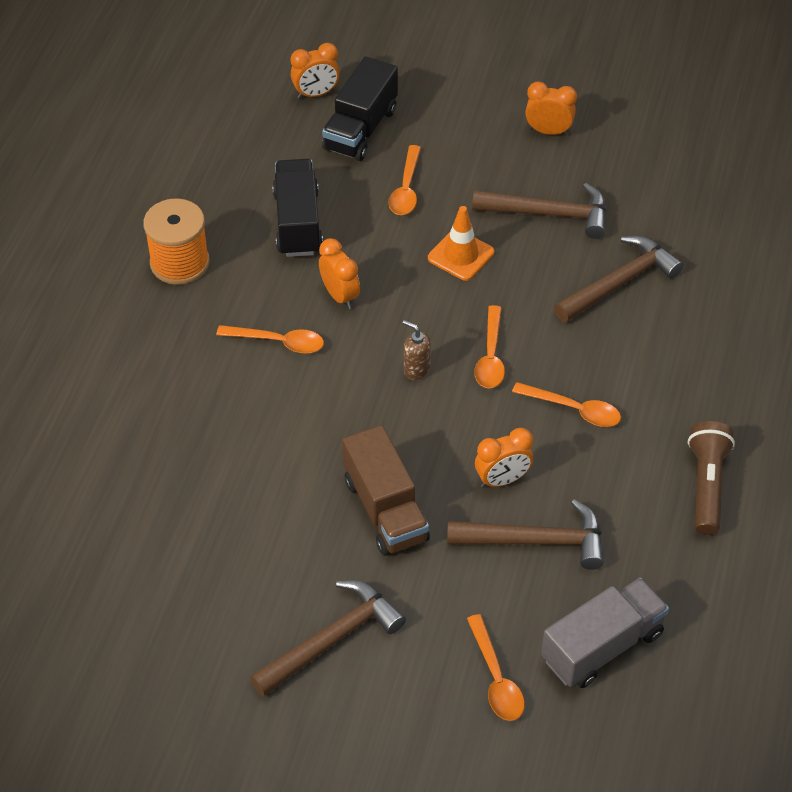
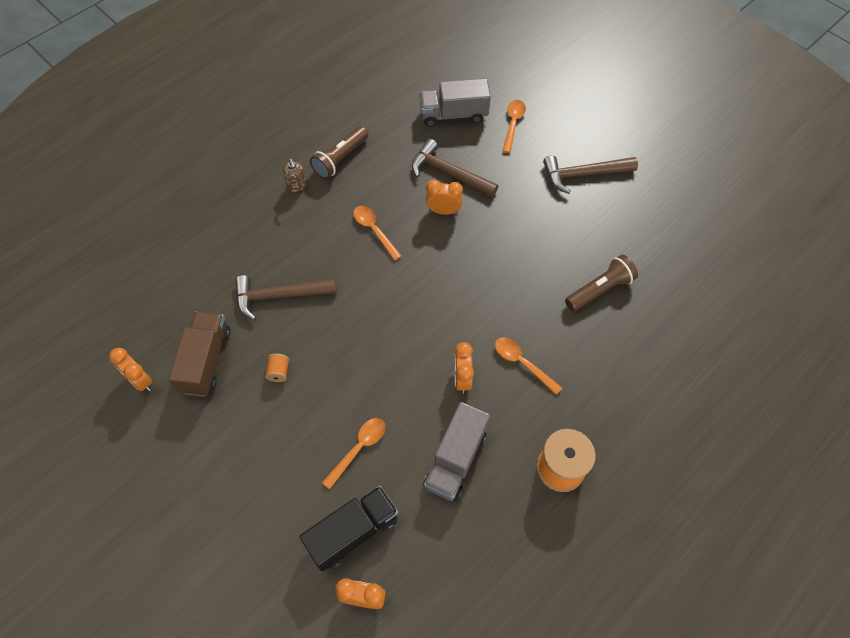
camera: 150 degrees left, 10 degrees up
(224, 472) = (599, 290): none -> brown flashlight
(297, 223) = (455, 459): black truck -> grey truck
(385, 510) = (518, 225): brown truck -> brown truck (206, 361)
(416, 369) = (446, 300): brown soap dispenser -> brown soap dispenser (296, 186)
(461, 255) = (361, 369): orange traffic cone -> none
(490, 356) = (396, 286): orange spoon -> none
(548, 131) = (218, 447): orange clock -> orange clock (141, 381)
(549, 214) = (279, 372): brown hammer -> orange spool

